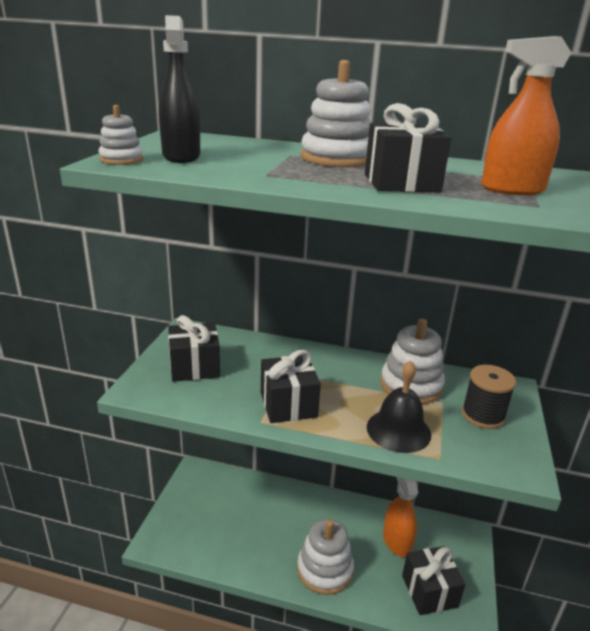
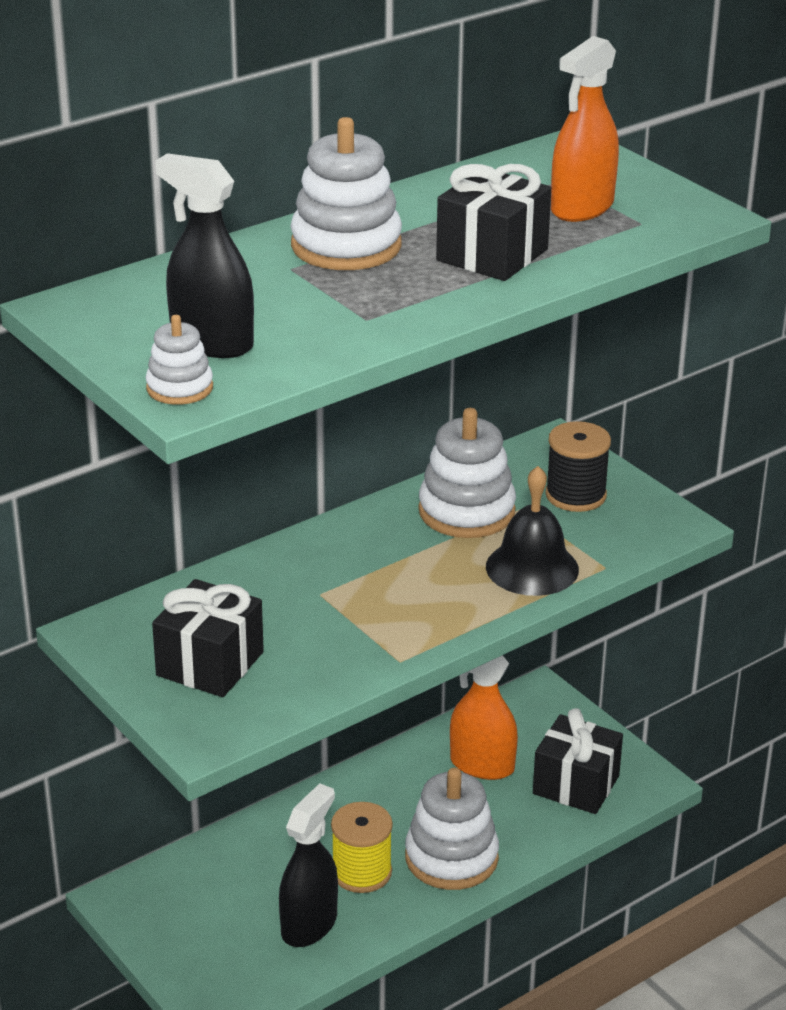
camera: 50 degrees left, 5 degrees up
(231, 542) = (309, 924): none -> black spray bottle
(282, 540) = (361, 872): none -> yellow spool
(288, 404) = (391, 623): black gift -> none

